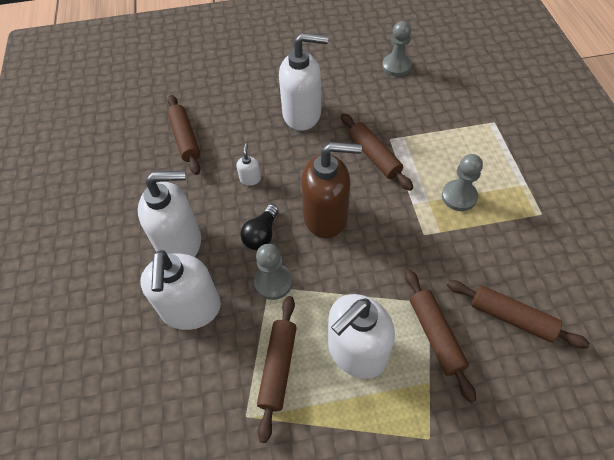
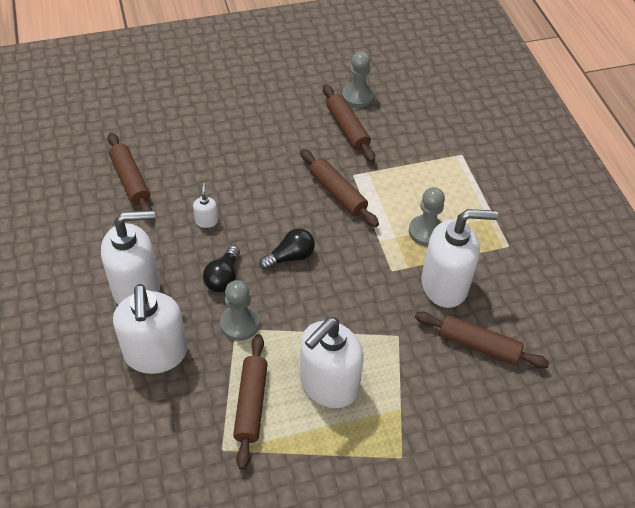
camera: 10 degrees left, 5 degrees down
(302, 114) = (258, 151): white soap dispenser -> white soap dispenser (445, 285)
(326, 216) = (290, 257): brown soap dispenser -> black light bulb
(436, 335) = (405, 366): brown rolling pin -> brown rolling pin (347, 128)

